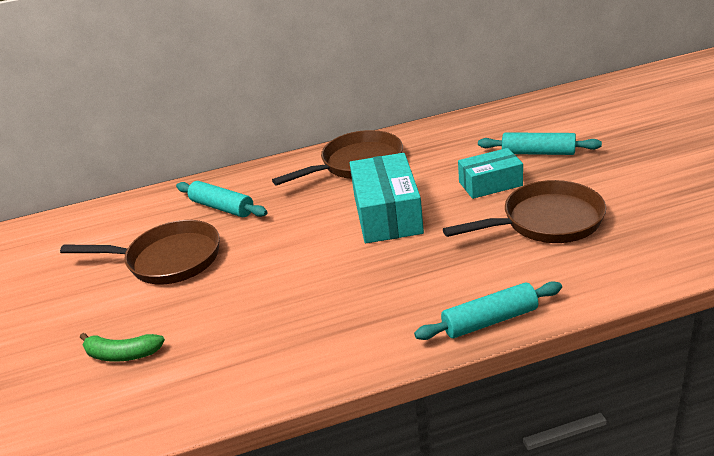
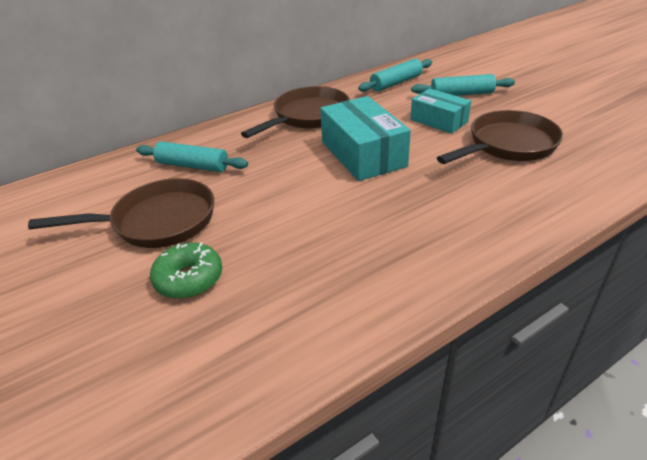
camera: 20 degrees left, 5 degrees up
(122, 354) = (150, 330): green banana -> none
(170, 316) = (189, 279): none -> green donut
(489, 320) = (521, 233): turquoise rolling pin -> turquoise rolling pin (396, 83)
(490, 184) = (439, 121): turquoise box -> turquoise box turned 75 degrees clockwise

